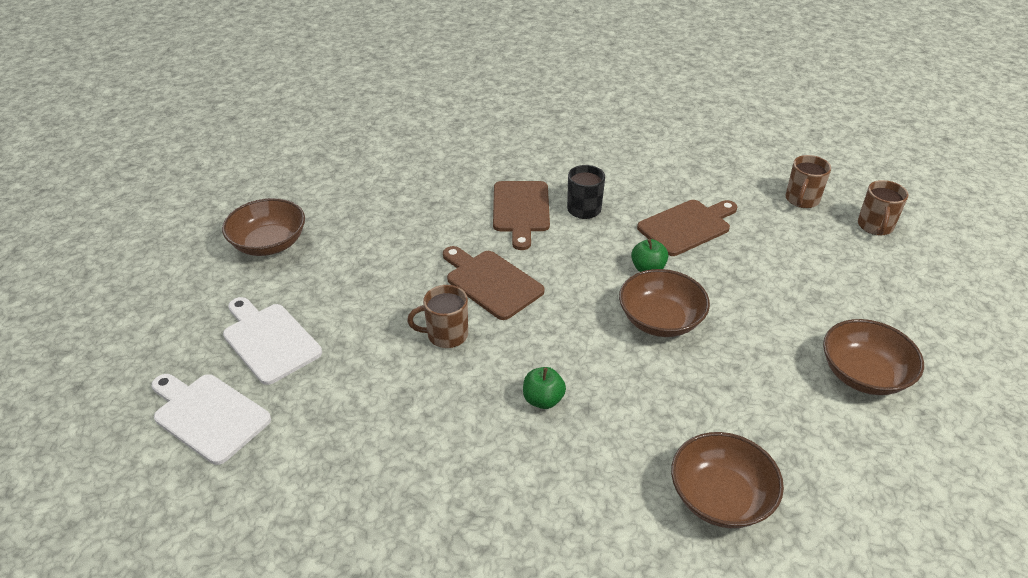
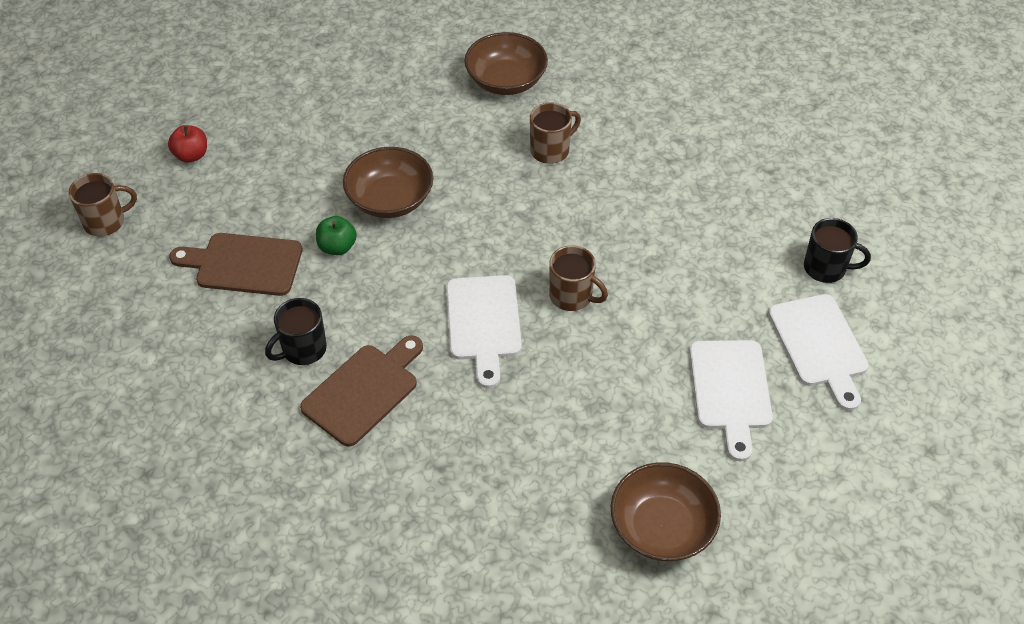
camera: 140 degrees left, 10 degrees up
(234, 494) = (826, 268): none -> black mug
(491, 282) = (484, 323): brown cutting board -> white cutting board
(543, 400) = (549, 198): green apple -> none
(832, 263) = (191, 155): none -> red apple
(863, 374) = (313, 81): brown bowl -> none
(875, 226) = (100, 160): brown mug -> brown mug (551, 150)

